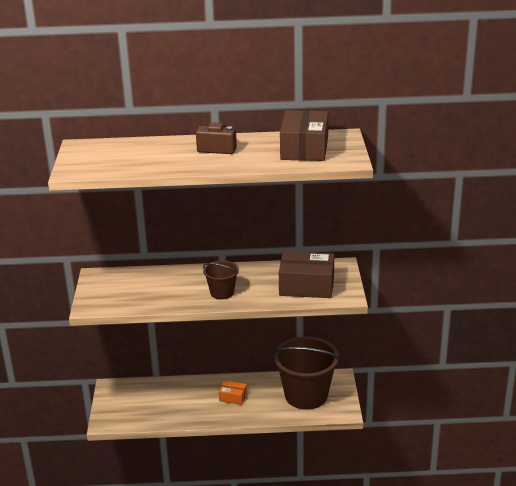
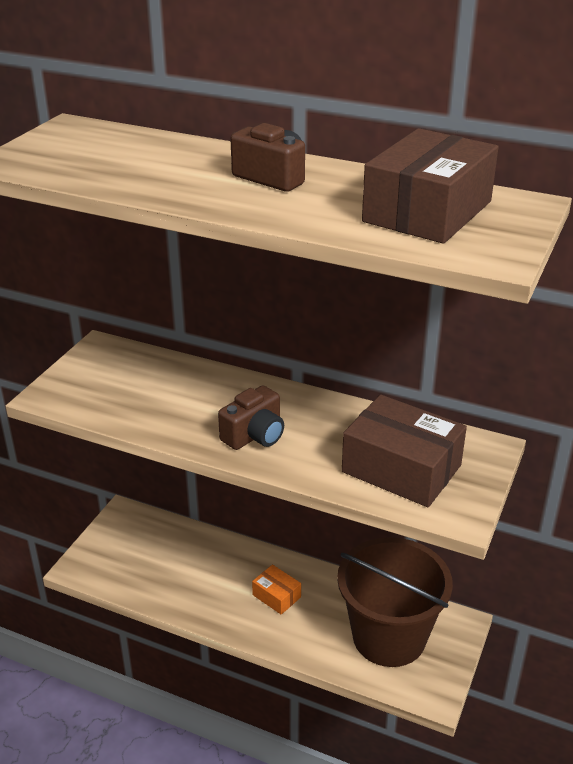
camera: 25 degrees right, 5 degrees up
(222, 292) = (254, 435): brown bucket -> brown camera

